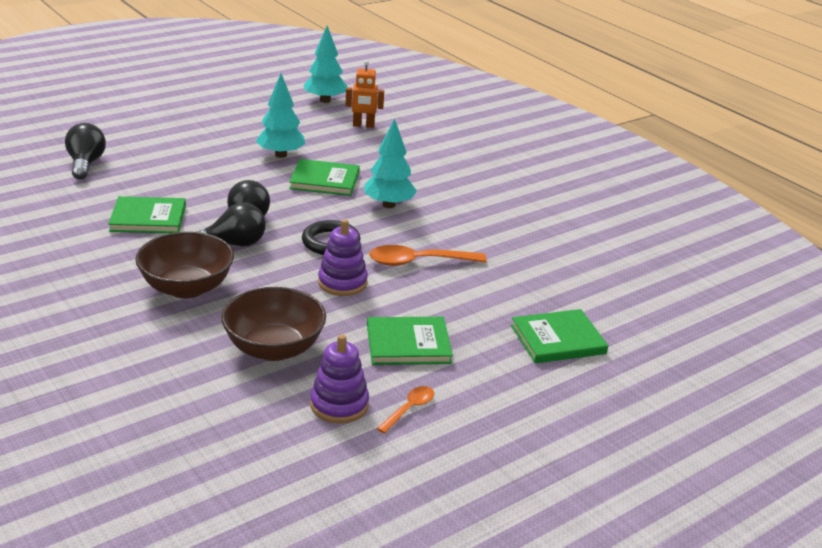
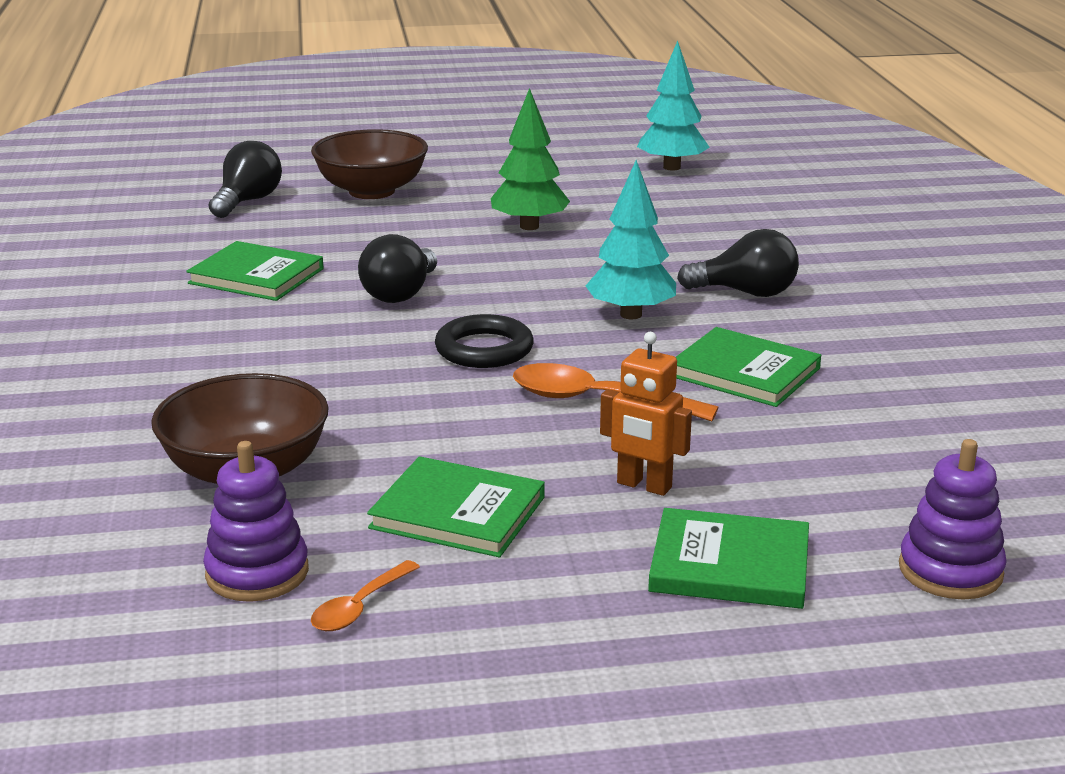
camera: 30 degrees right, 5 degrees down
(187, 288) = (212, 369): brown bowl -> brown bowl (371, 191)
(233, 244) = (337, 327): black light bulb -> black light bulb (746, 293)
(281, 155) = (529, 226): turquoise tree -> green tree
(324, 180) = (561, 268): green book -> green book (744, 372)
(342, 283) = (444, 406): purple stacking toy -> purple stacking toy (950, 571)
(363, 125) = (700, 206): orange robot -> orange robot (644, 486)
(409, 409) = (359, 607): orange spoon -> orange spoon turned 150 degrees clockwise

